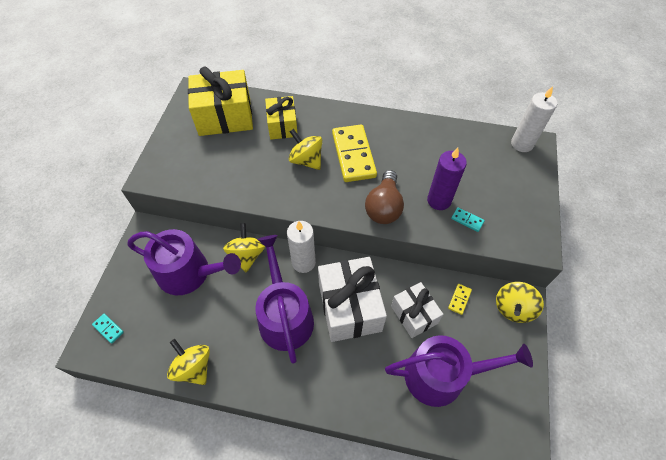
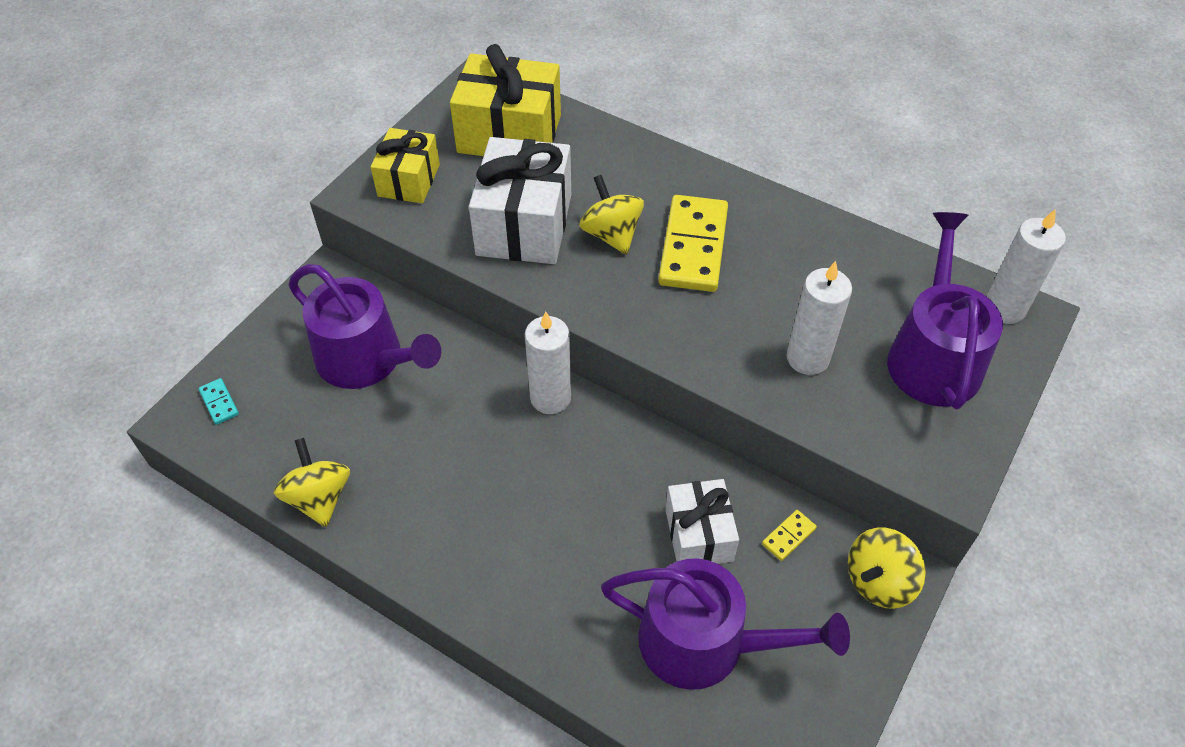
camera: 20 degrees right, 5 degrees down
(247, 255) = (465, 360): yellow spinning top -> none
(282, 126) = (595, 171): yellow gift -> yellow gift (409, 180)
(284, 315) = (486, 467): purple watering can -> purple watering can (933, 355)
(349, 307) = (596, 489): white gift -> white gift (524, 225)
(384, 207) = (708, 341): brown light bulb -> none
(439, 200) = (807, 358): purple candle -> white candle
(467, 220) = (843, 403): turquoise domino -> none

